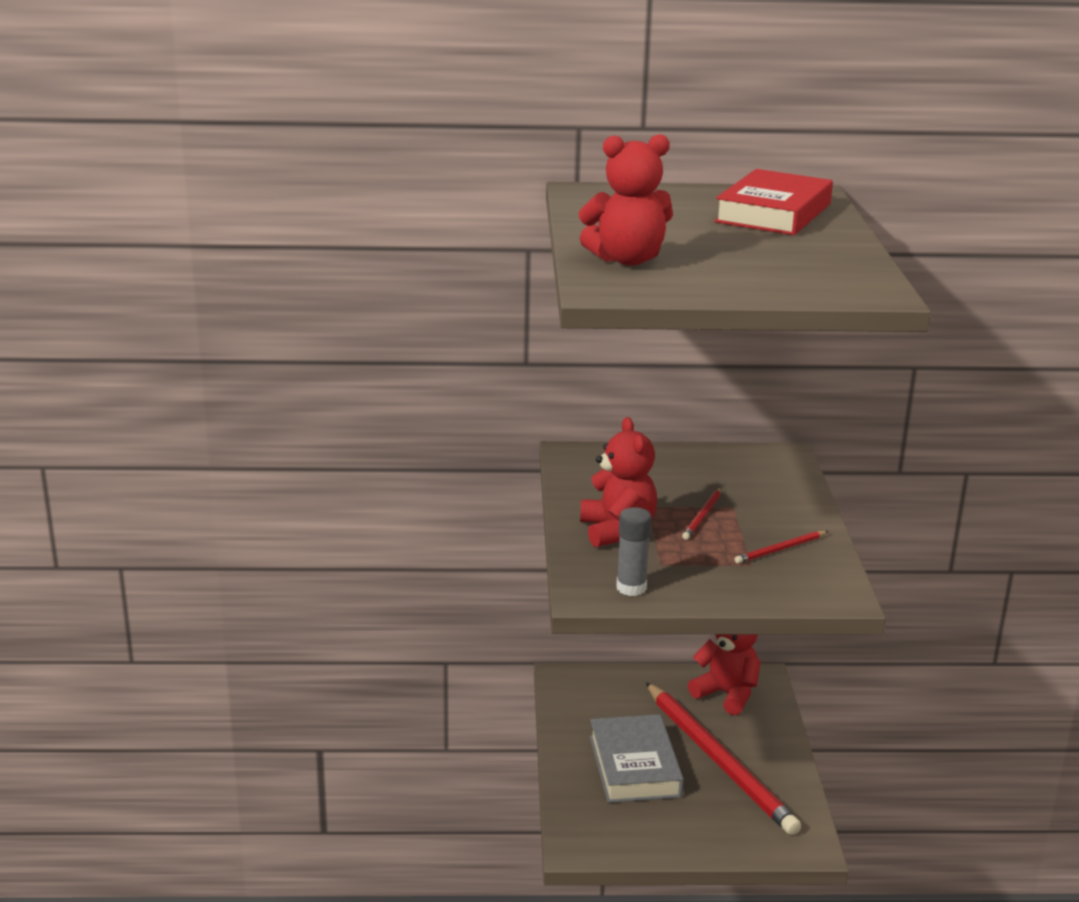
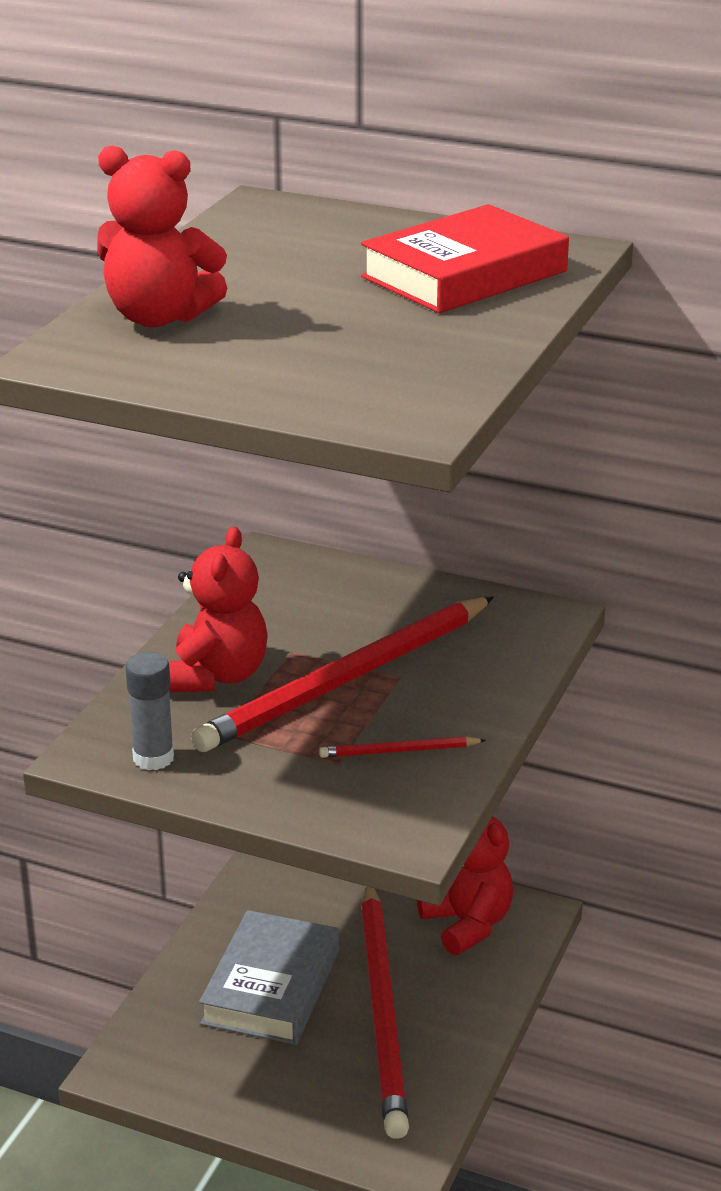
camera: 25 degrees right, 5 degrees up
(702, 516) = (346, 680): red pencil -> red pencil, size x2.48

